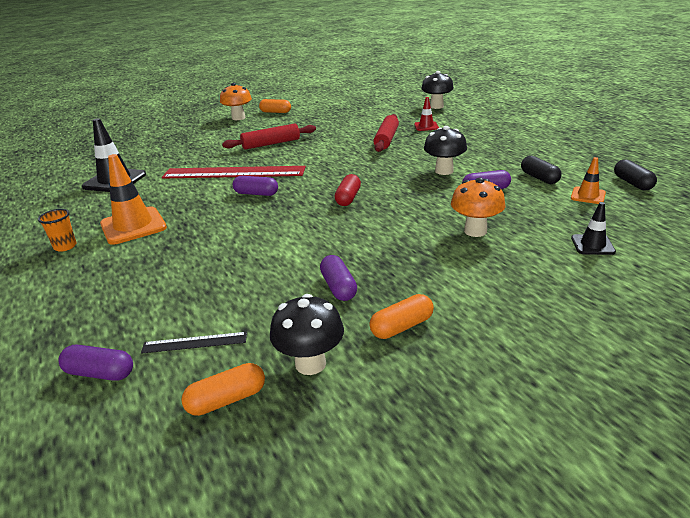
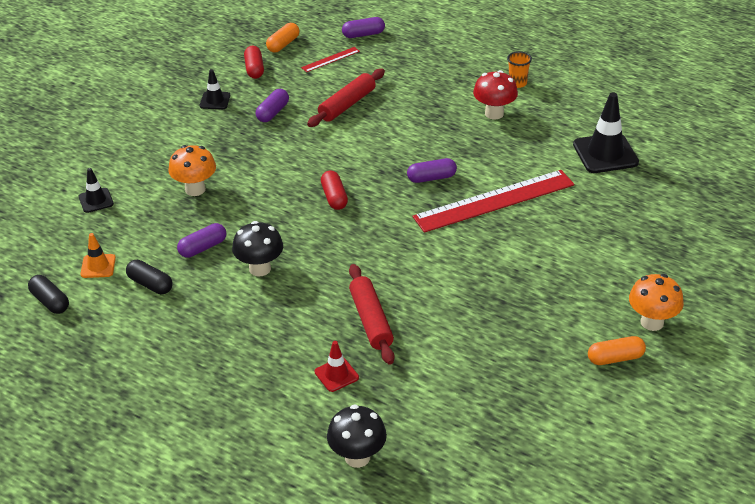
camera: 150 degrees right, 10 degrees up
(133, 226) = (494, 113): orange traffic cone -> red mushroom
(194, 342) = (330, 59): black ruler -> red ruler
(271, 144) = (517, 266): red rolling pin -> red rolling pin (347, 105)
(310, 364) = (254, 69): black mushroom -> red capsule
(338, 287) = (273, 112): purple capsule -> purple capsule turned 75 degrees clockwise
(401, 327) = (215, 100): orange capsule -> black traffic cone

